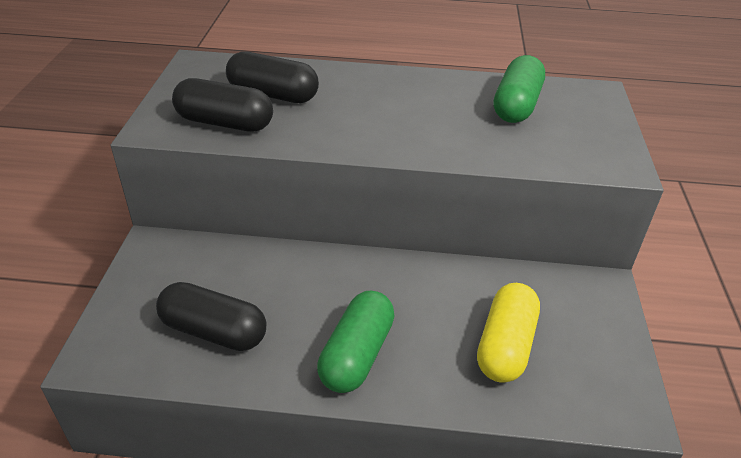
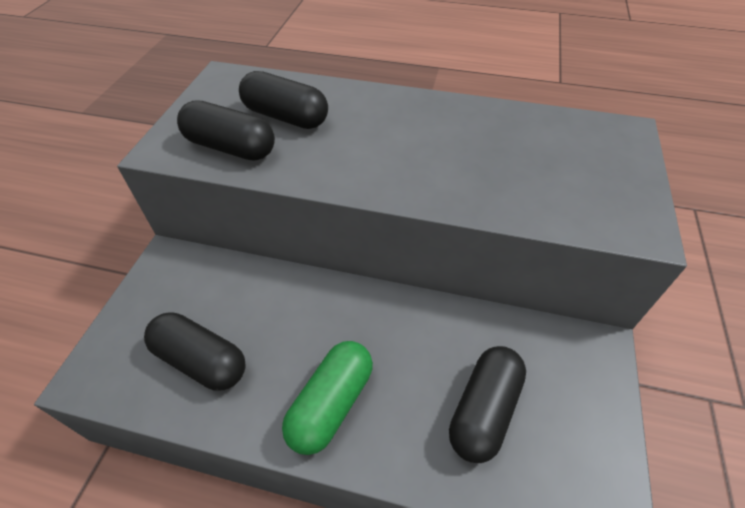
camera: 10 degrees right, 10 degrees up
(505, 345) = (483, 410): yellow capsule -> black capsule
(516, 105) = (533, 143): green capsule -> none

